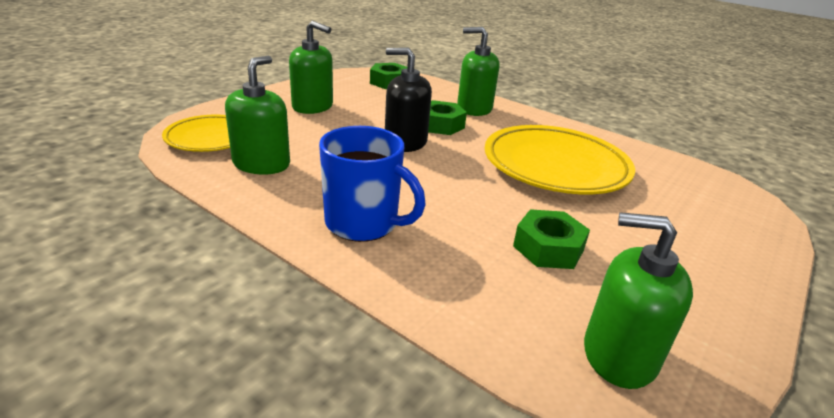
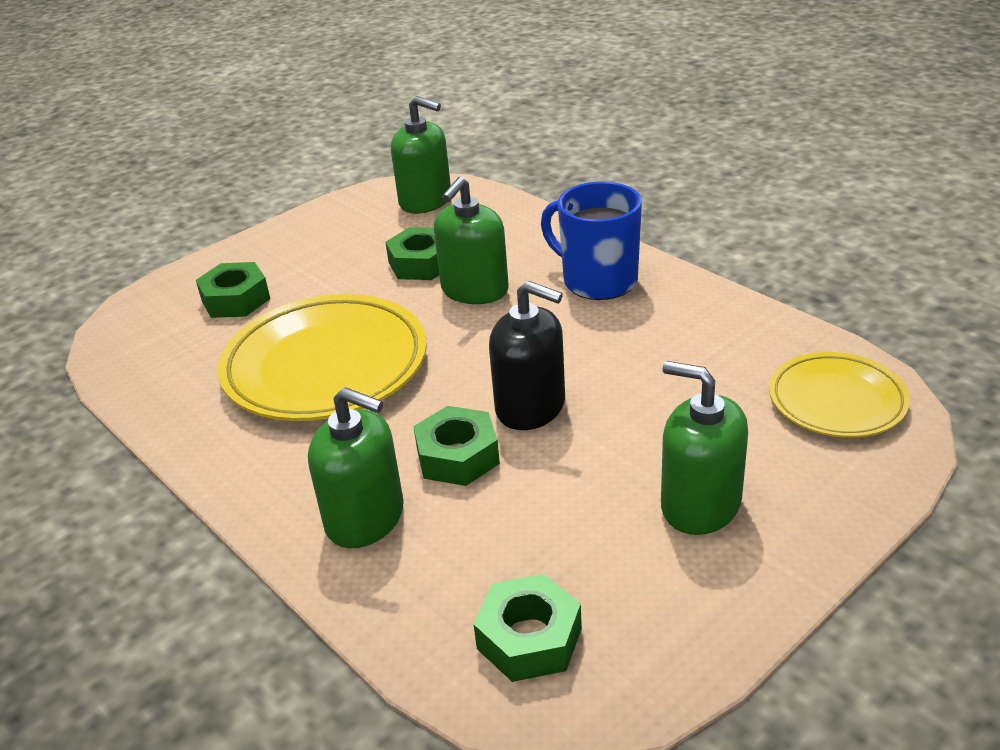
camera: 165 degrees left, 5 degrees up
(261, 164) = (735, 353): green soap dispenser -> green soap dispenser (474, 290)
(686, 216) = (236, 300): none -> green nut

